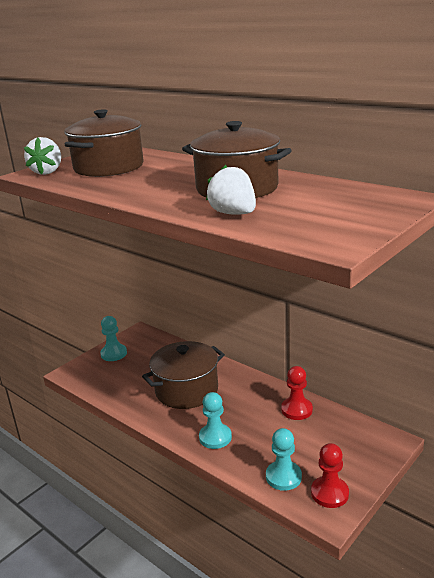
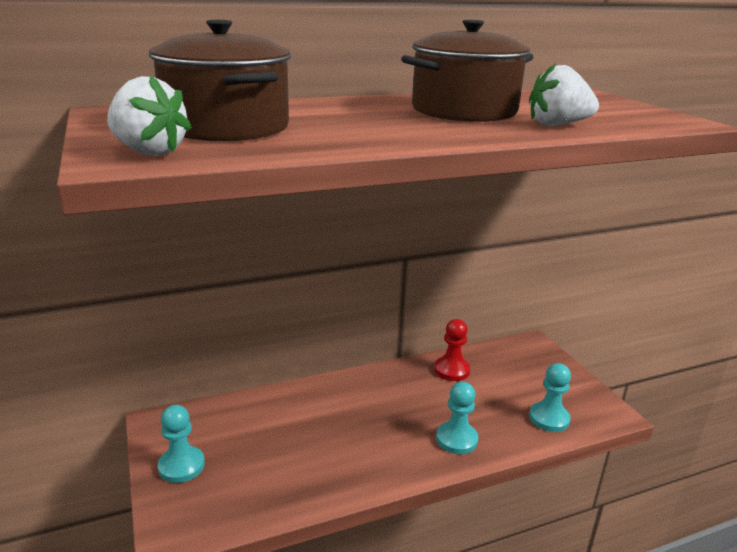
camera: 65 degrees left, 0 degrees up
(186, 390) = (347, 428): brown pot -> none
(329, 493) = (585, 402): red pawn -> none

